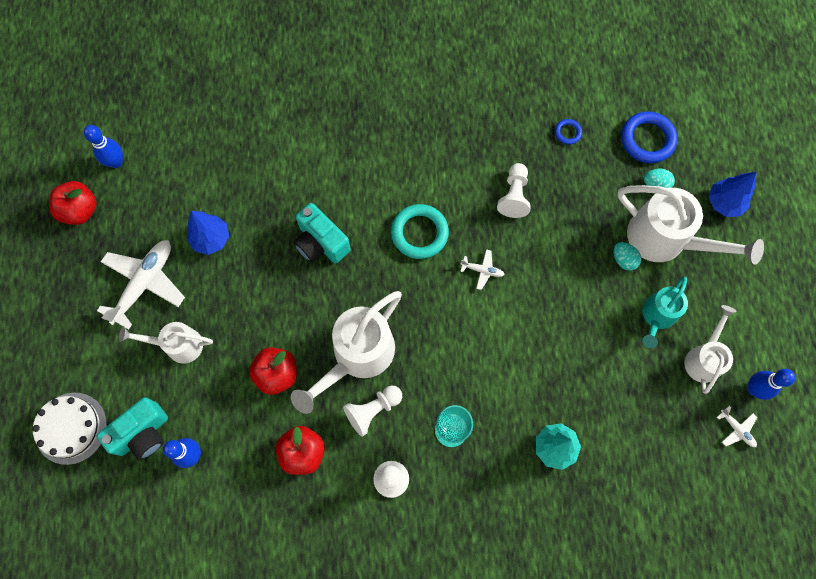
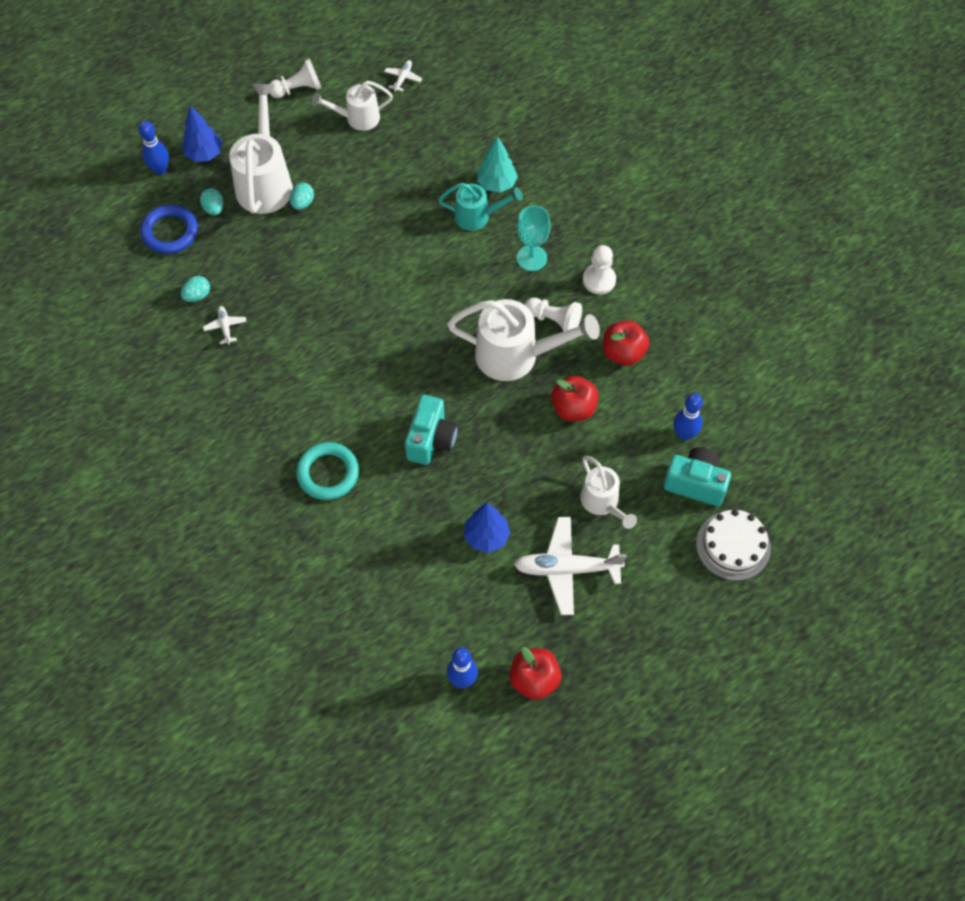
camera: 120 degrees left, 10 degrees down
(419, 233) = (371, 365): turquoise ring -> turquoise ring (328, 473)
(482, 270) = (377, 300): white plane -> white plane (225, 327)
(514, 196) = (289, 309): white pawn -> white pawn (298, 89)
(567, 133) = (197, 295): blue ring -> turquoise egg
(657, 316) = (341, 161): turquoise watering can -> turquoise watering can (478, 216)
(754, 389) = (362, 79): blue bowling pin -> blue bowling pin (160, 169)

